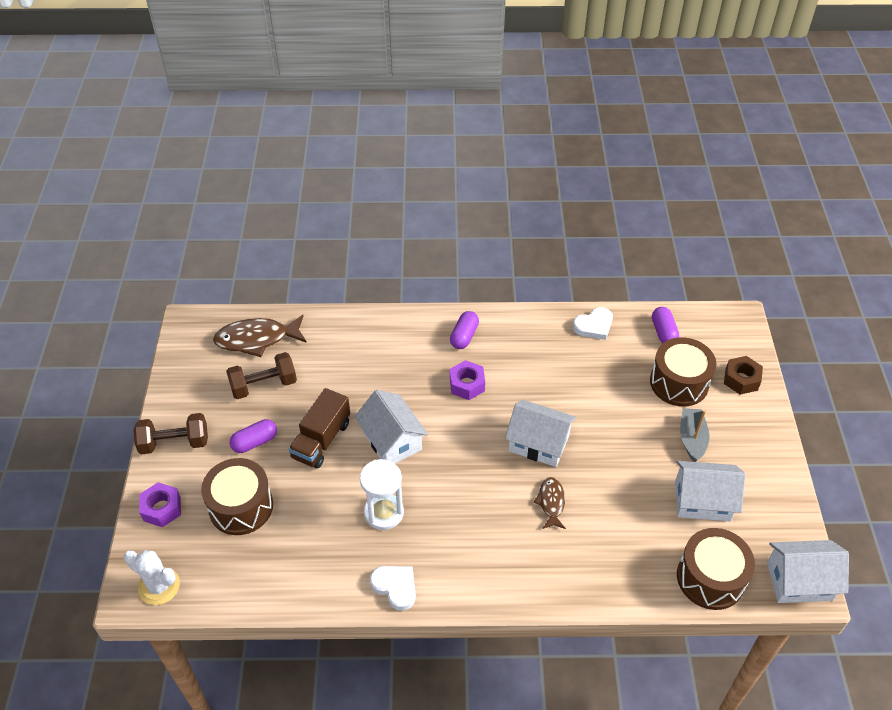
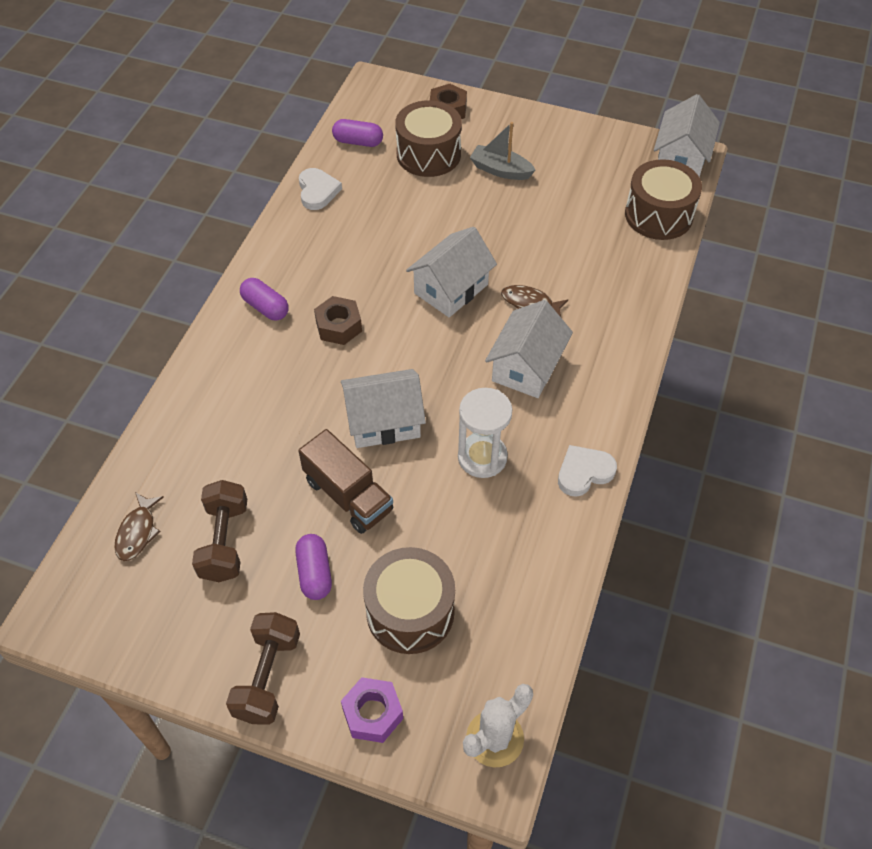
camera: 70 degrees left, 5 degrees up
(257, 339) = (138, 532): brown fish -> brown fish, size x0.57
(467, 384) = (338, 326): purple nut -> brown nut
(702, 501) = (574, 189): white house -> white house (526, 367)

